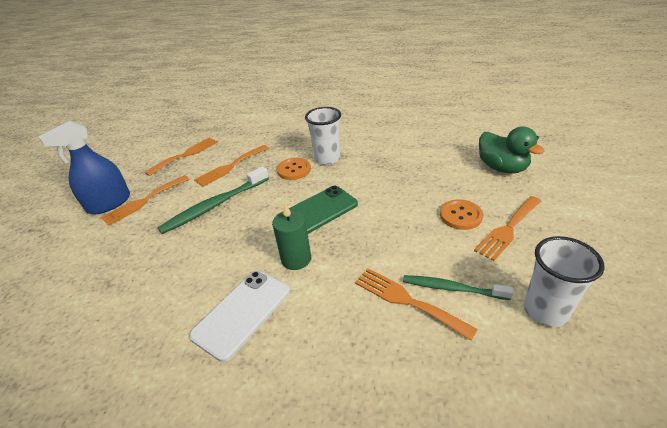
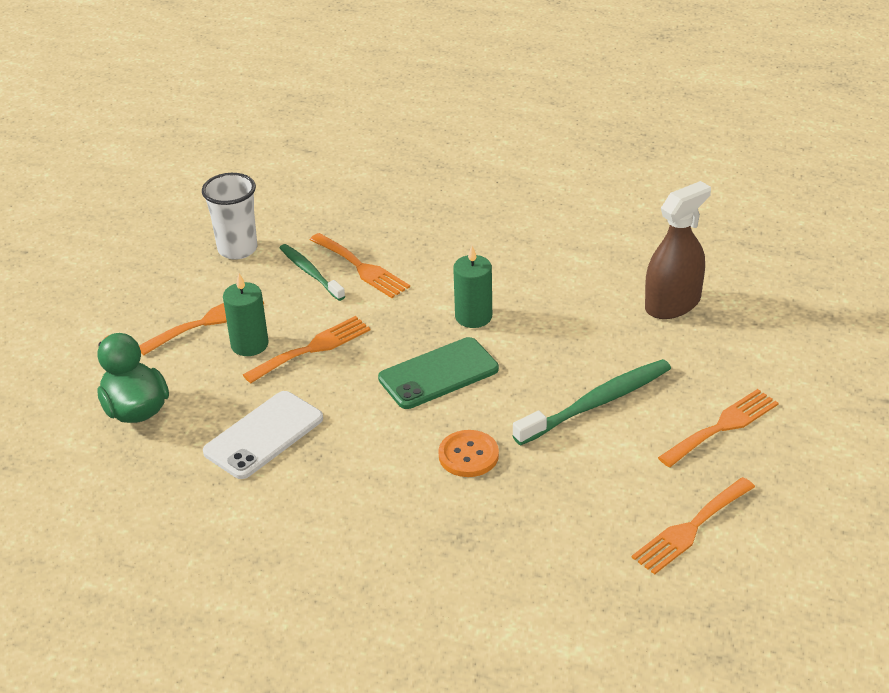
camera: 175 degrees left, 0 degrees up
(109, 203) = (783, 431): blue spray bottle -> none
(129, 291) = (672, 304): none -> brown spray bottle
(230, 167) = (588, 480): orange fork -> orange fork (312, 348)
(242, 313) = (534, 273): white phone -> white phone (264, 435)
(327, 159) = (405, 472): white cup -> none
(452, 288) = (310, 273): green toothbrush -> green toothbrush turned 150 degrees counterclockwise
(460, 215) = (249, 344): orange button -> green candle

